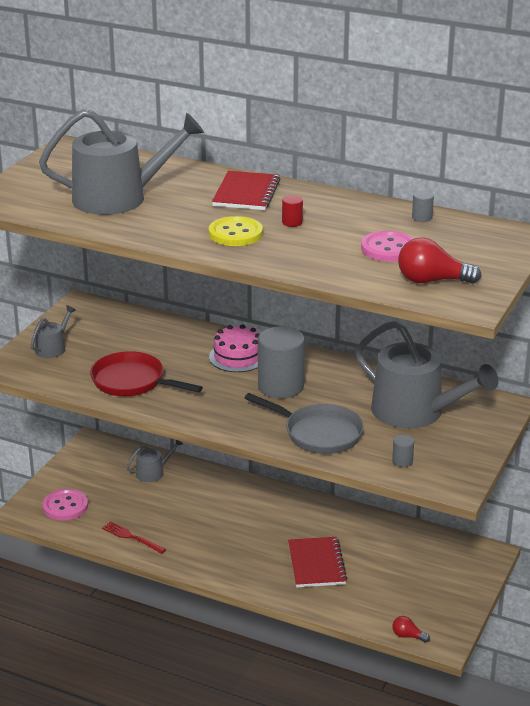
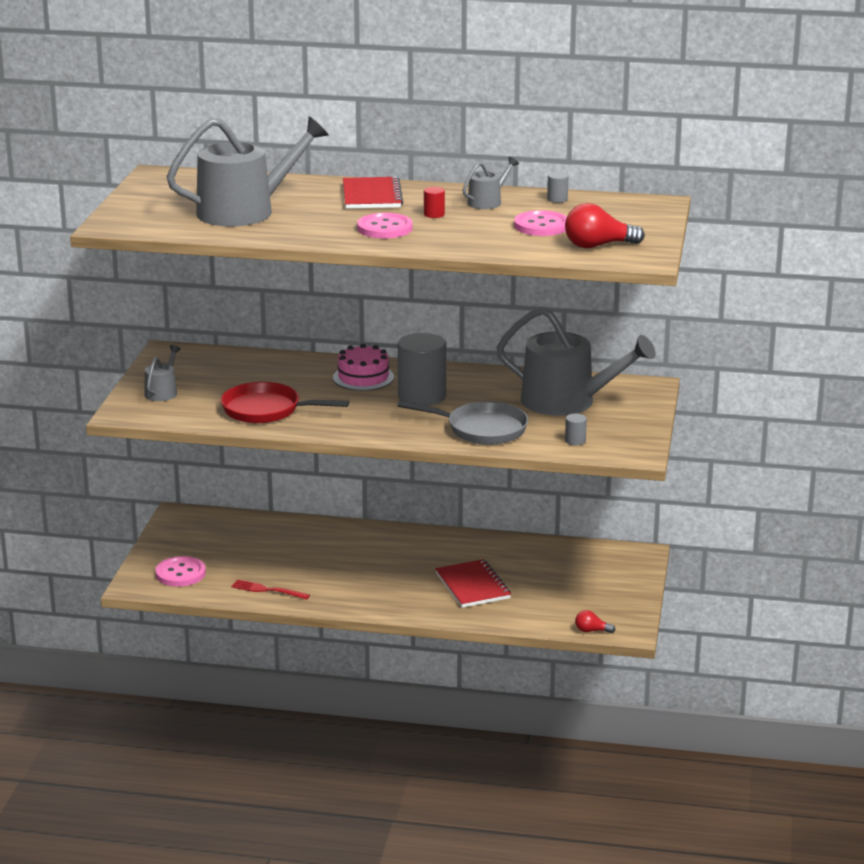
camera: 15 degrees left, 5 degrees down
(153, 472) = (261, 532): grey watering can -> grey watering can (487, 202)
(235, 233) = (384, 228): yellow button -> pink button

